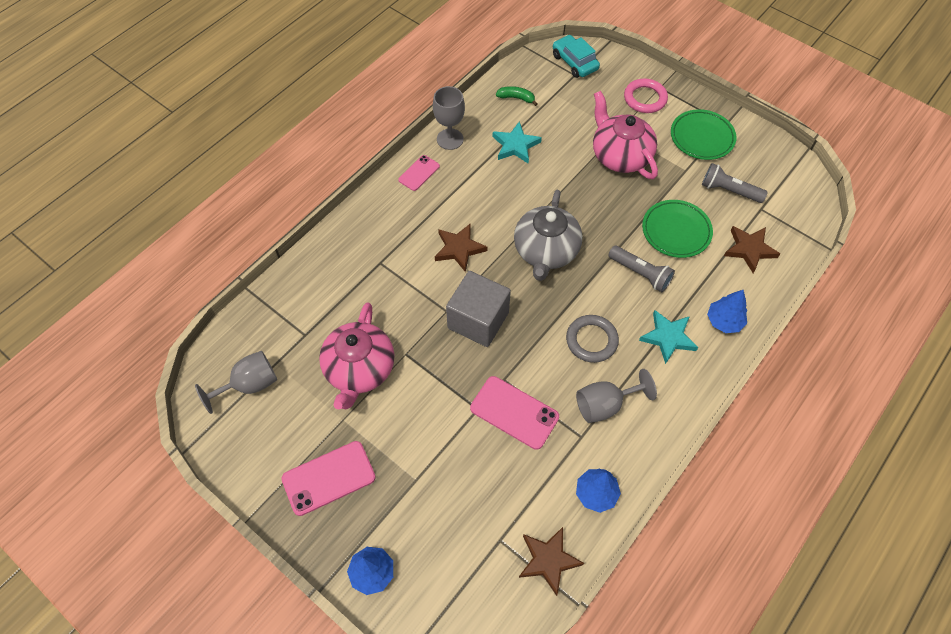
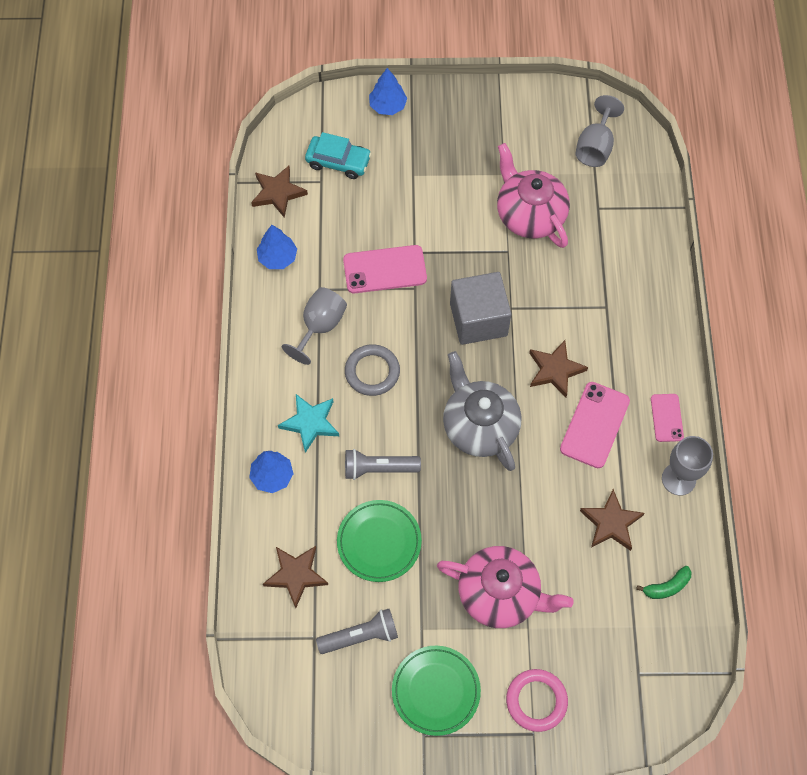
camera: 140 degrees right, 5 degrees up
(329, 478) = (473, 134): pink phone -> pink phone (594, 425)
(515, 145) = (611, 523): turquoise star -> brown star
(574, 62) = (654, 694): turquoise car -> turquoise car (338, 162)

